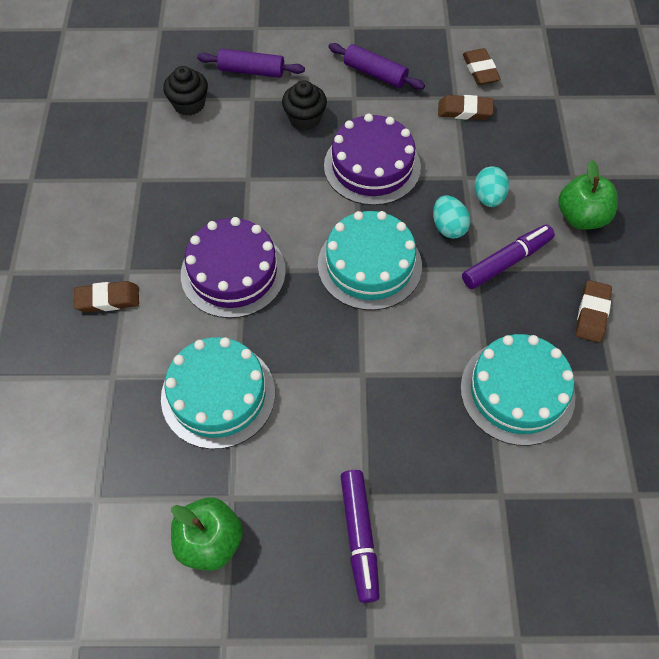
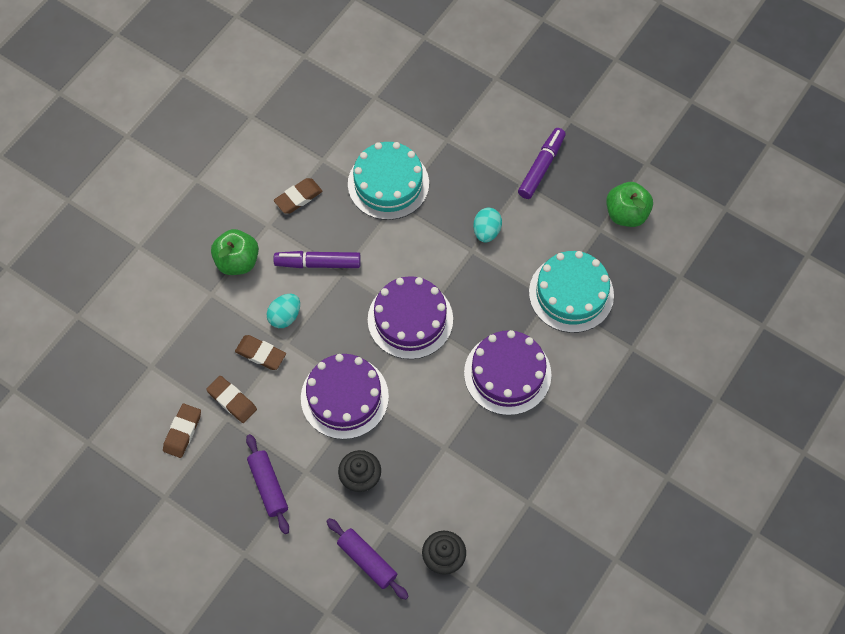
camera: 145 degrees left, 5 degrees up
(108, 299) = (607, 408): brown eraser -> brown eraser (261, 354)
(369, 265) = (410, 319): turquoise cake -> purple cake
(448, 227) = (333, 312): turquoise egg -> turquoise egg (486, 231)

